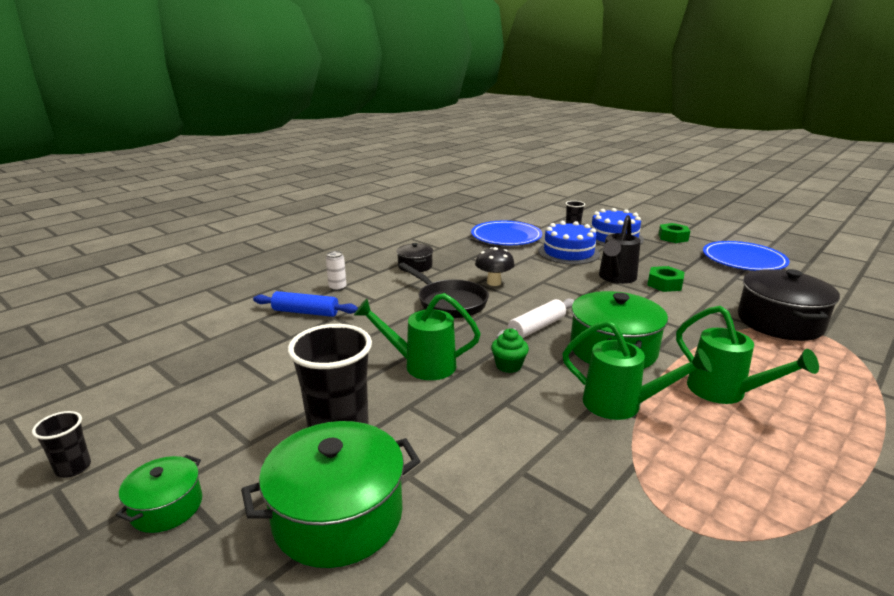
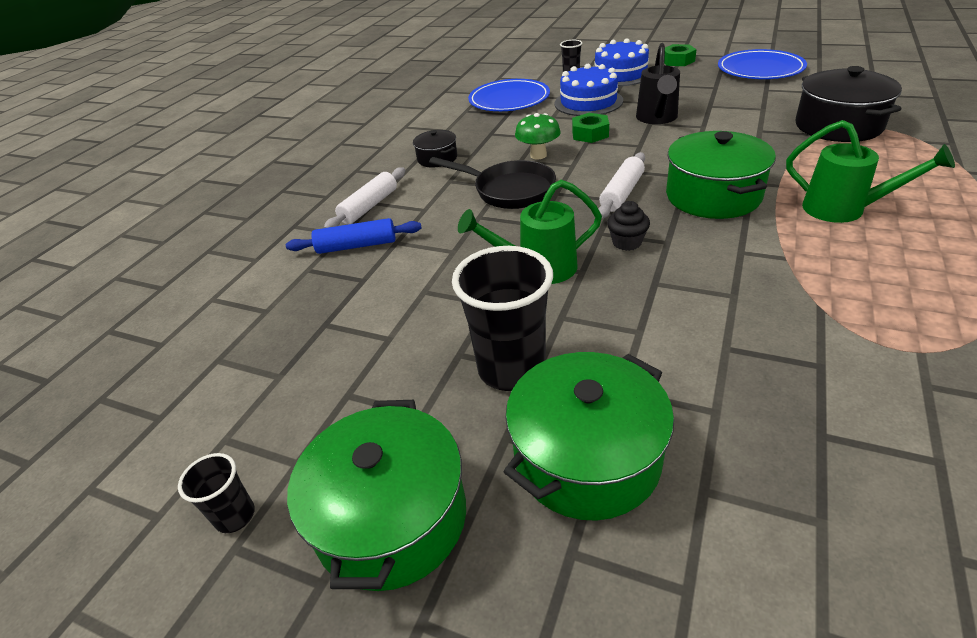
camera: 15 degrees left, 15 degrees up
(166, 507) = (391, 518): green pot -> green pot, size x1.87
(337, 288) = (369, 207): white can -> white rolling pin
(494, 282) = (538, 155): black mushroom -> green mushroom
(508, 366) = (627, 242): green cupcake -> black cupcake
(621, 405) = (764, 250): green watering can -> none
(664, 284) = (708, 113): green nut -> green nut (590, 134)

